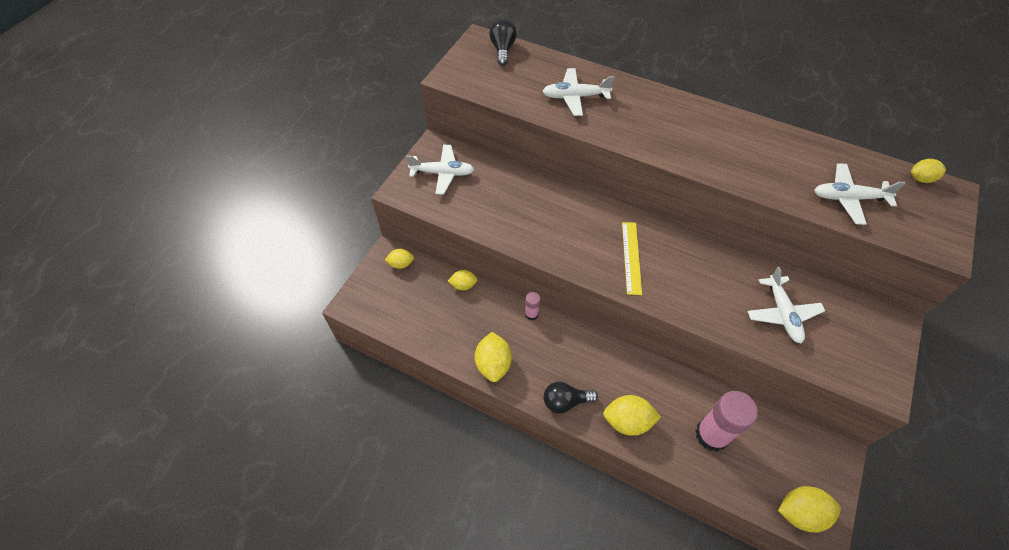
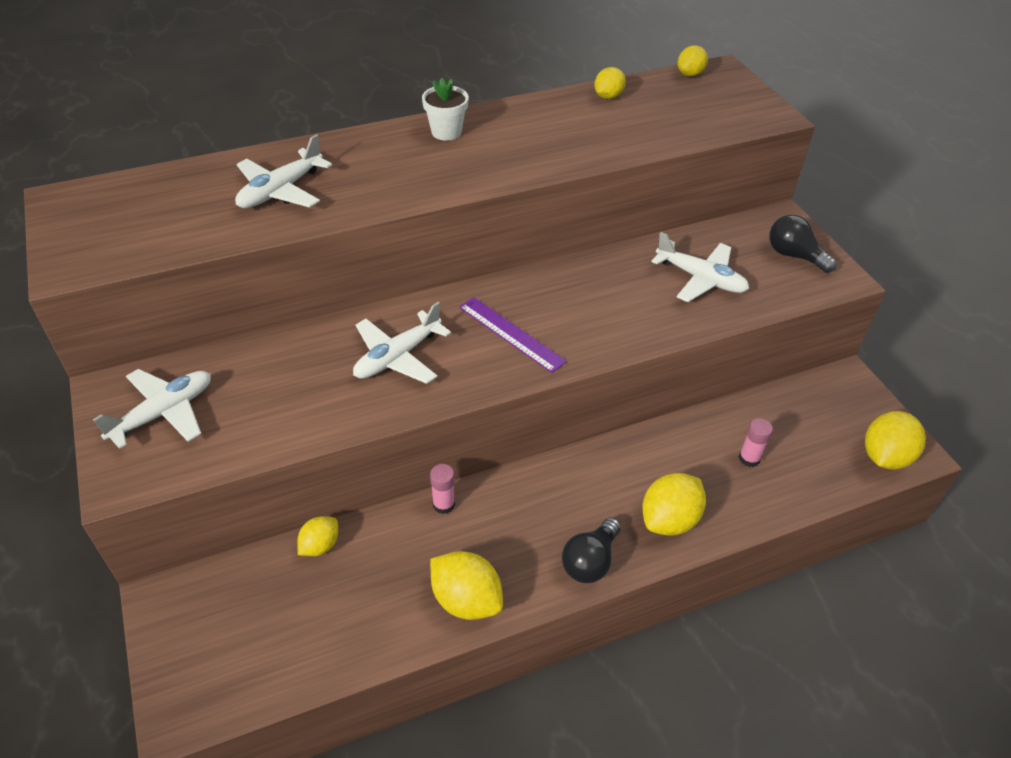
camera: 50 degrees left, 10 degrees down
(401, 264) = (197, 595): yellow lemon -> yellow lemon (608, 96)
(503, 49) = (113, 193): black light bulb -> black light bulb (794, 255)
(631, 257) = (511, 334): yellow ruler -> purple ruler
(700, 117) = (446, 132): none -> white flower pot
(712, 435) = (749, 458): pink glue stick -> pink glue stick, size x0.47
(848, 198) = (661, 122): white plane -> white plane (398, 357)

